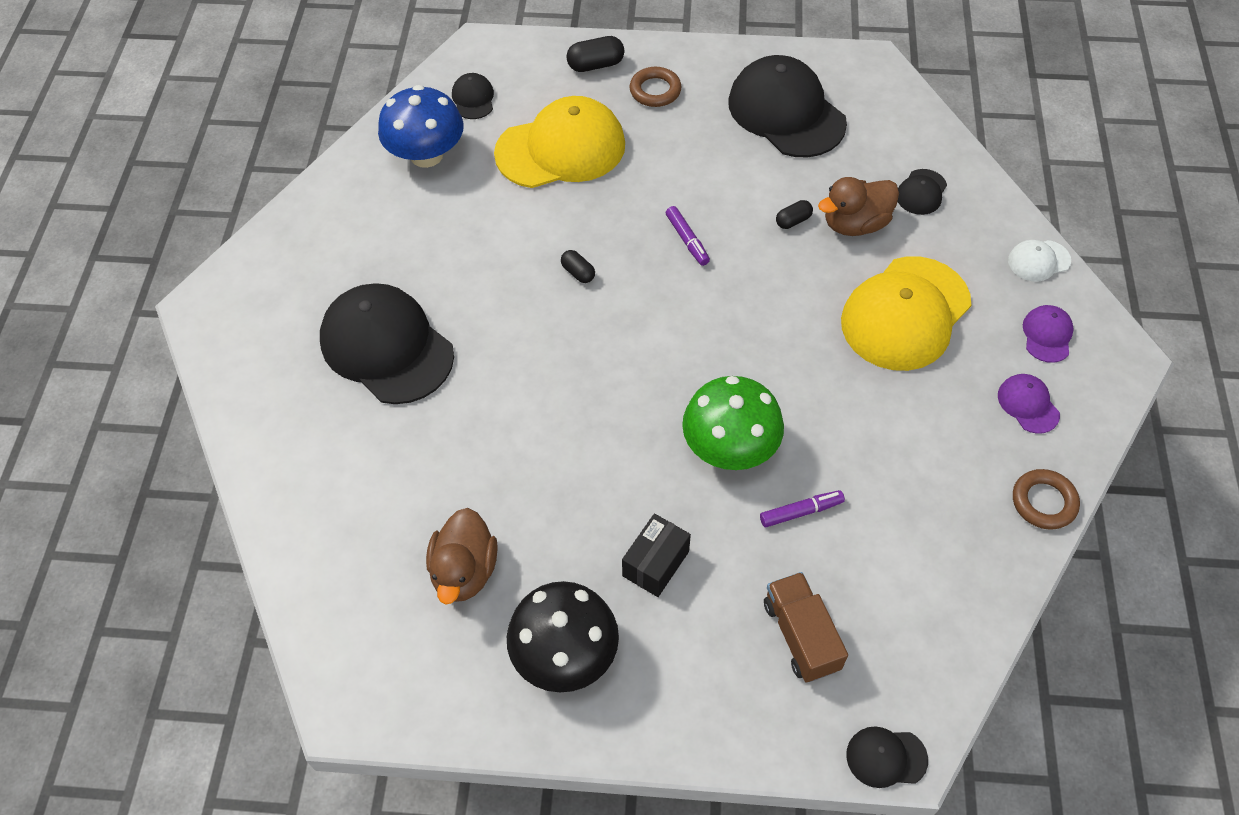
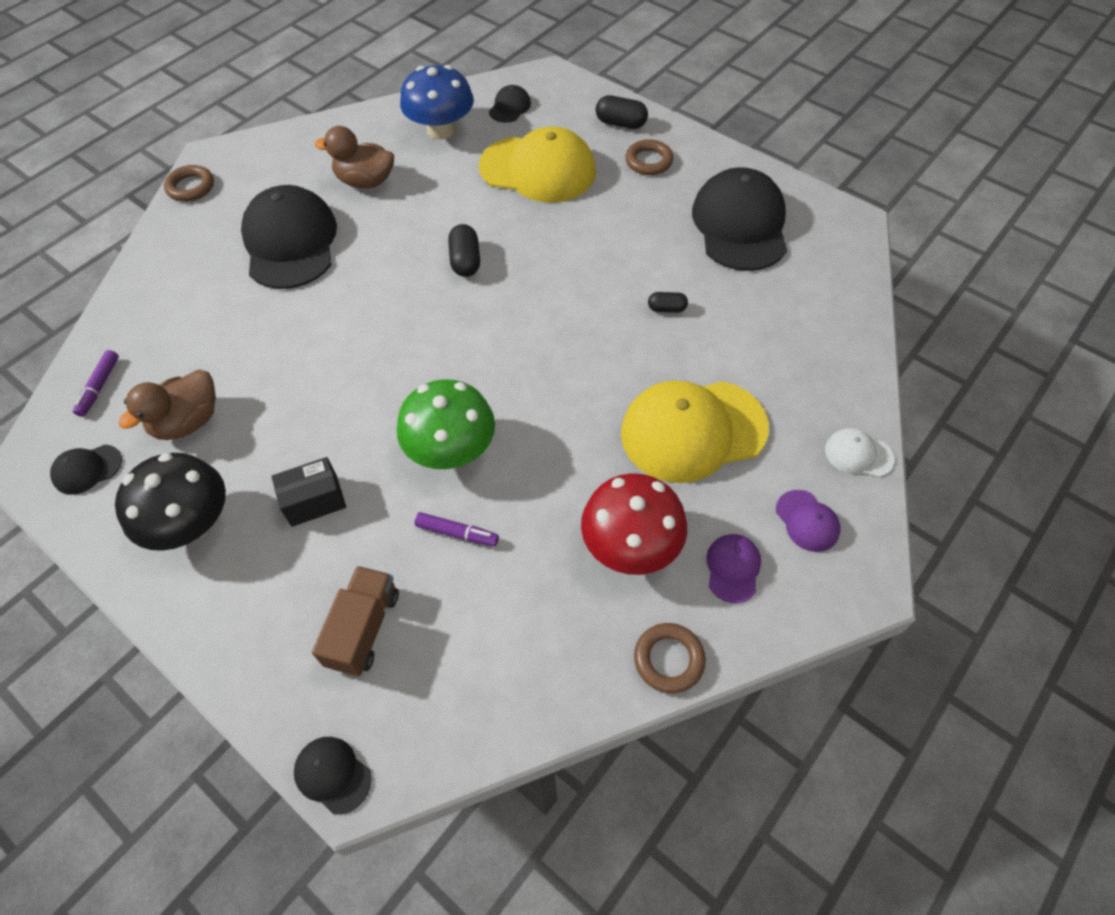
camera: 35 degrees right, 0 degrees up
(215, 348) = (191, 187): none -> brown ring
(578, 272) = (465, 261): black capsule -> black capsule, size x1.59
(687, 240) = (568, 279): purple marker -> purple marker (99, 387)
(855, 224) = (717, 337): brown duck -> brown duck (365, 181)
(921, 192) = (800, 342): black cap -> black cap (87, 469)
(941, 434) = (631, 545): none -> red mushroom
(1047, 335) = (807, 521): purple cap -> purple cap turned 105 degrees clockwise

